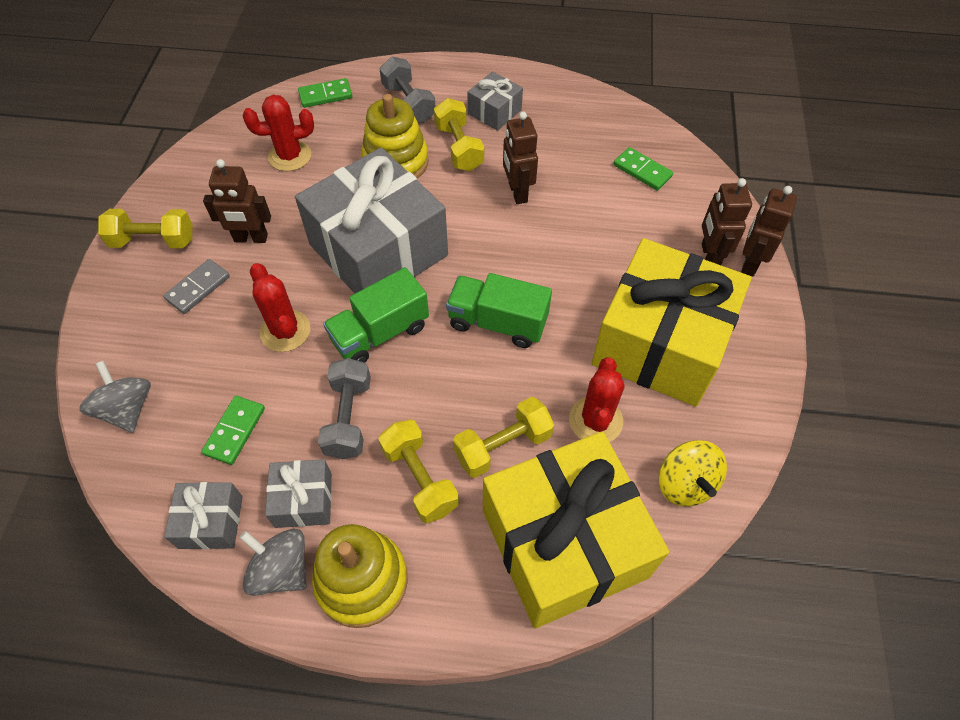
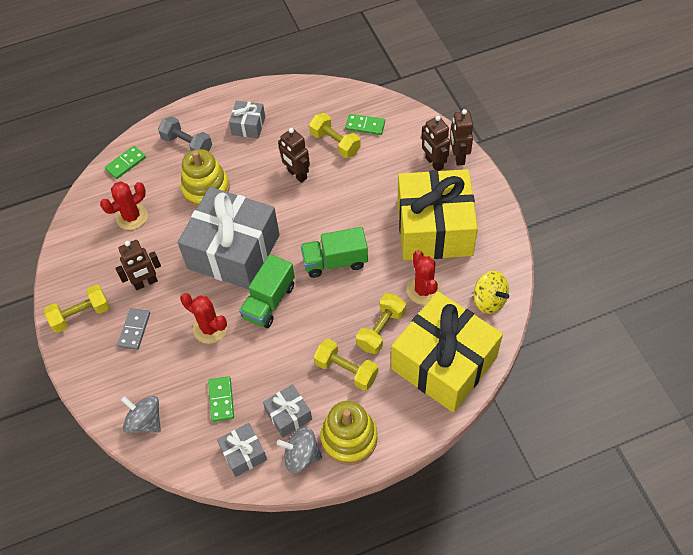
camera: 25 degrees left, 0 degrees up
(348, 418) = (283, 358): grey dumbbell -> none
(459, 148) = (241, 161): yellow dumbbell -> yellow dumbbell (335, 143)

